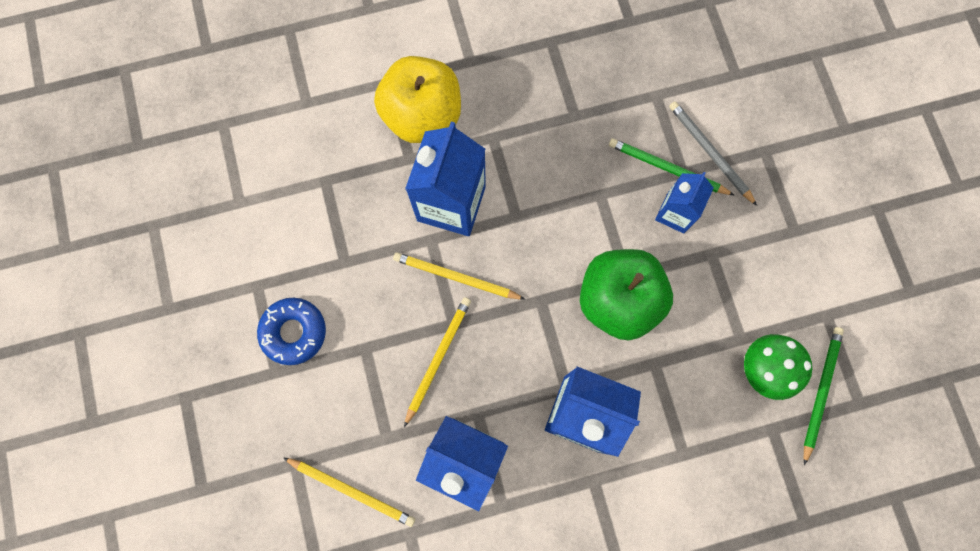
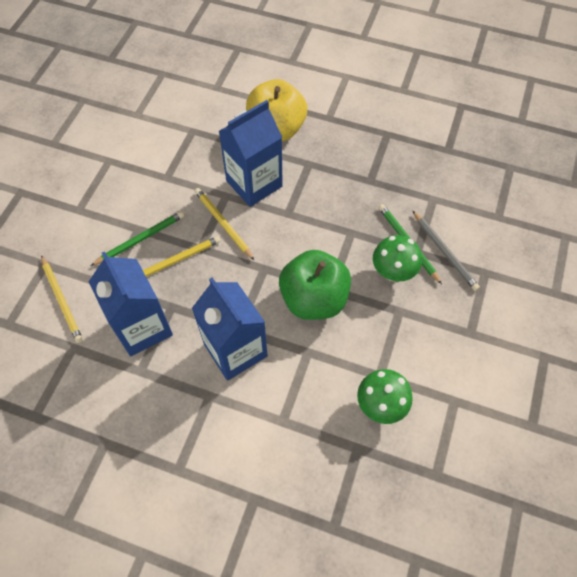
camera: 35 degrees right, 15 degrees down
(294, 332) = (106, 196): blue donut -> none
(675, 213) = (393, 272): blue carton -> green mushroom
(710, 153) = (444, 252): grey pencil -> grey pencil turned 150 degrees clockwise
(820, 392) = (411, 447): green pencil -> green pencil (140, 239)

